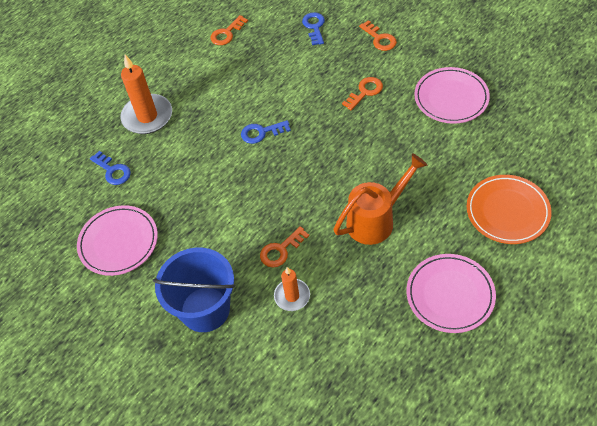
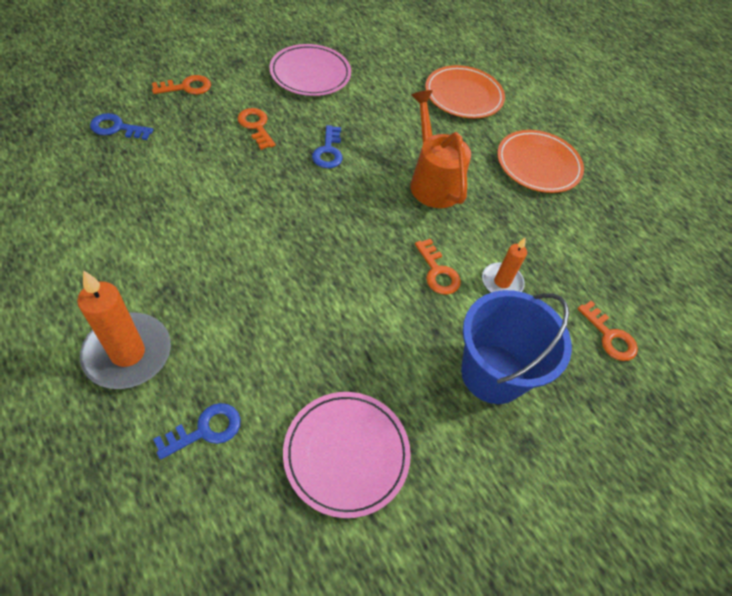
camera: 85 degrees left, 0 degrees up
(227, 33) = (44, 211): orange key -> orange key (609, 336)
(261, 132) = (252, 233): blue key -> blue key (328, 151)
(450, 295) = (538, 164): pink plate -> orange plate

